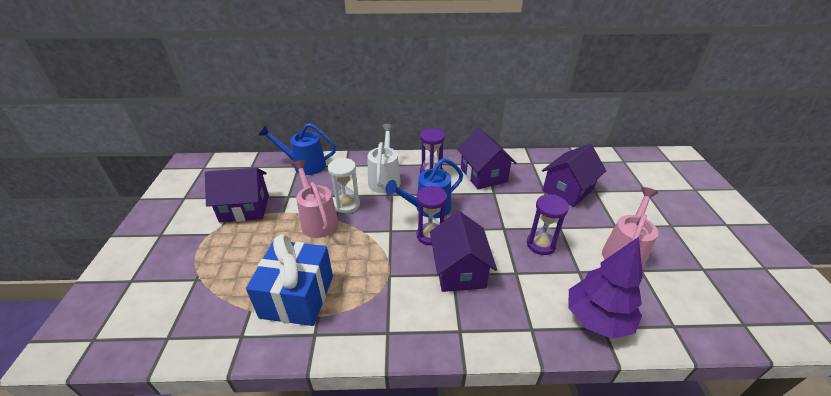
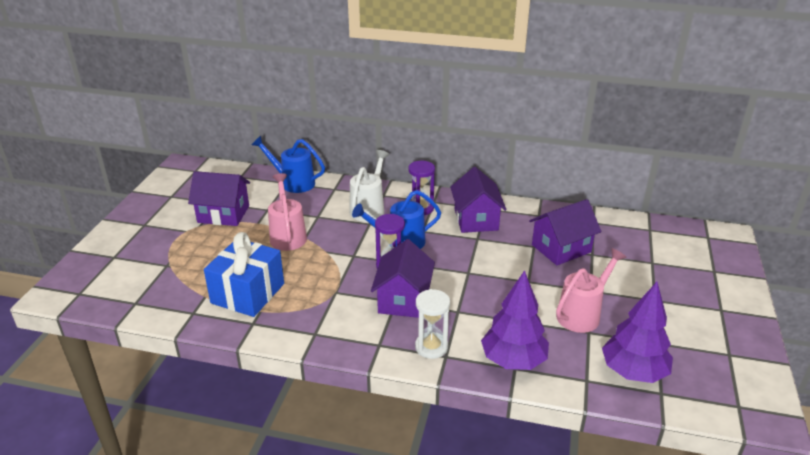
camera: 15 degrees right, 5 degrees down
(347, 205) = (321, 226): white hourglass -> white hourglass (431, 347)
(541, 244) = (498, 292): purple hourglass -> none
(706, 306) = (633, 372): none -> purple tree

